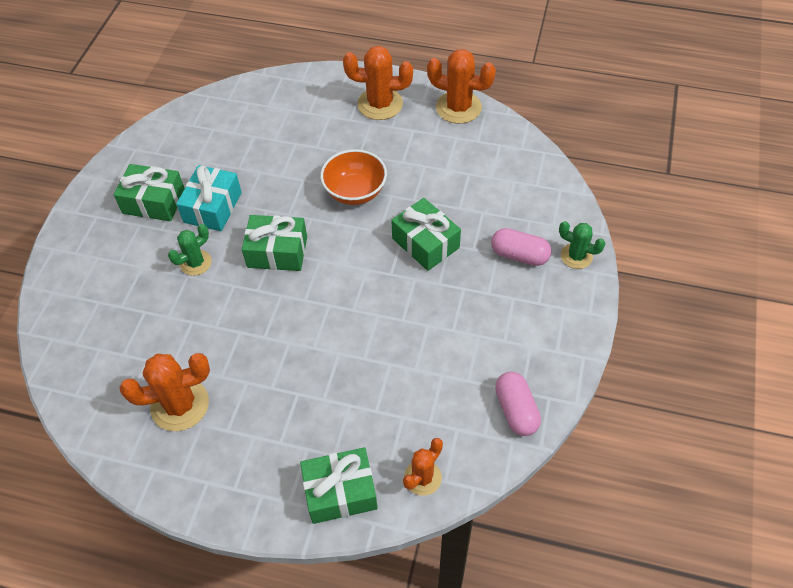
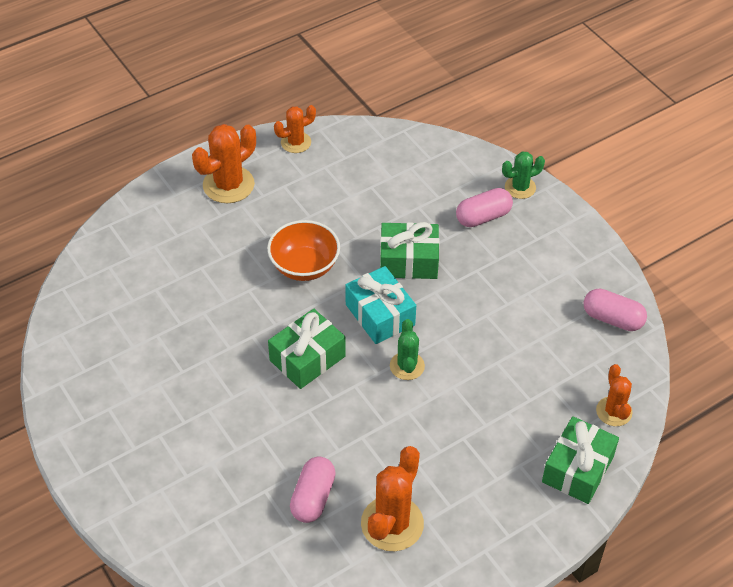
camera: 50 degrees left, 5 degrees down
(154, 202) = (145, 408): green gift -> none
(162, 342) = (313, 497): none -> pink capsule
(196, 263) = (253, 421): green cactus -> green cactus (407, 366)
(213, 207) = (204, 370): turquoise gift -> turquoise gift (380, 315)
(458, 107) = (296, 142): orange cactus -> orange cactus, size x0.61

